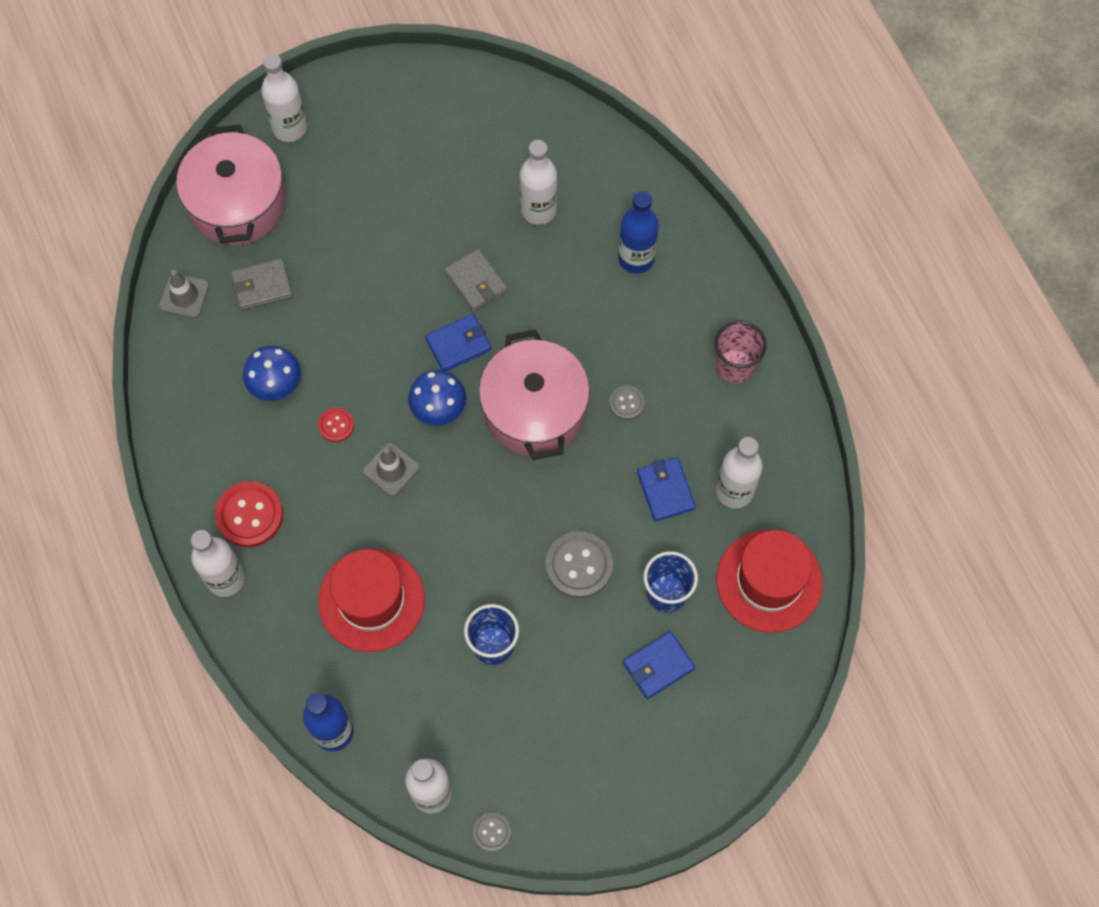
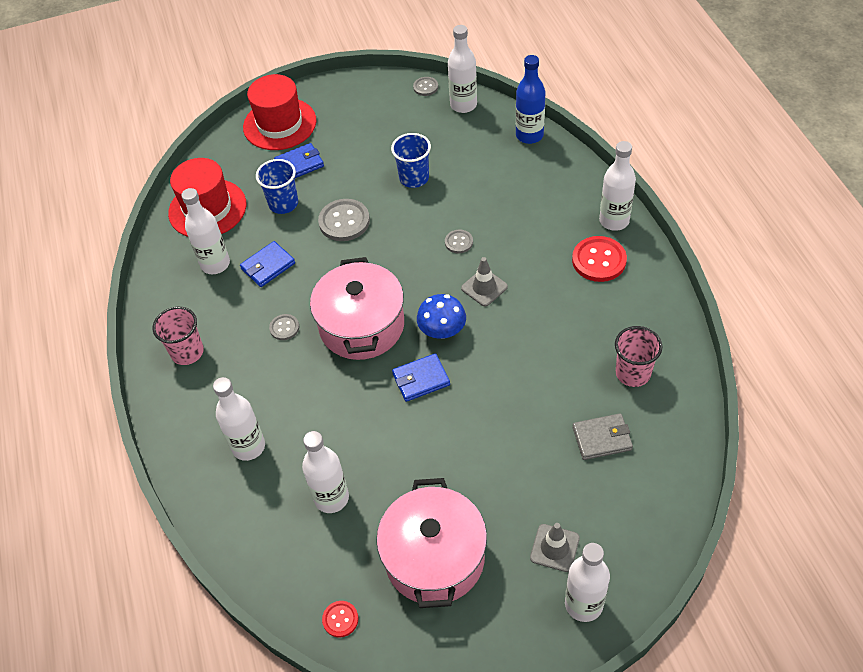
camera: 170 degrees left, 15 degrees down
(184, 296) = (676, 433): grey traffic cone -> grey traffic cone (554, 548)
(222, 363) = (633, 373): none -> pink cup
(237, 203) = (633, 522): pink pot -> pink pot (434, 558)
(275, 383) = (584, 354): blue mushroom -> none
(336, 425) = (530, 320): red button -> red button (340, 619)
(371, 600) = (502, 205): red hat -> red hat (280, 124)
(425, 537) = (459, 242): none -> grey button
(476, 282) = (400, 432): grey wallet -> none
(636, 258) = (248, 446): blue bottle -> white bottle
(665, 490) = (268, 266): blue wallet -> blue wallet turned 60 degrees clockwise

